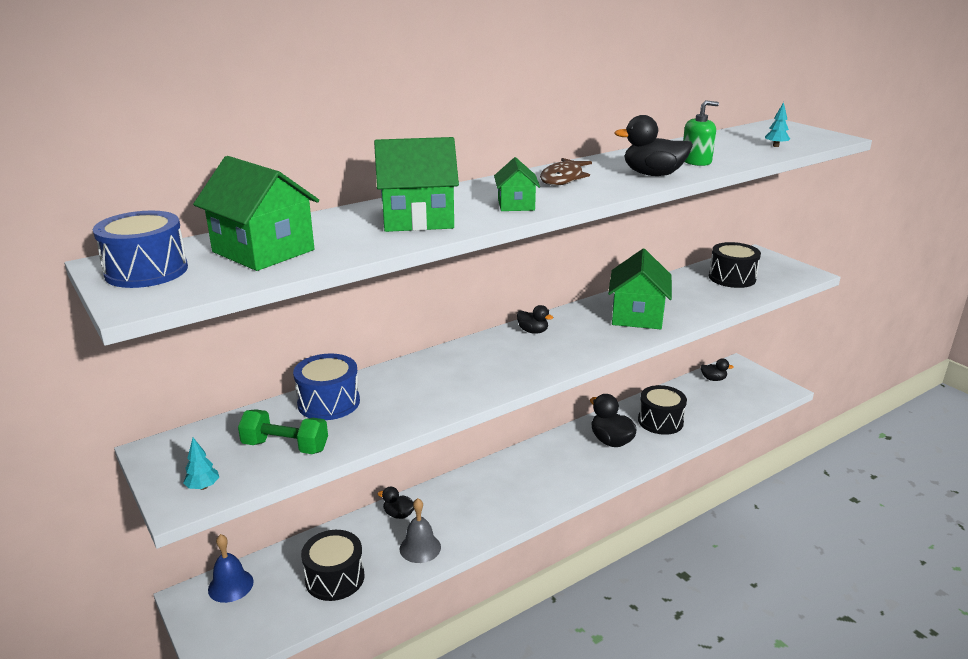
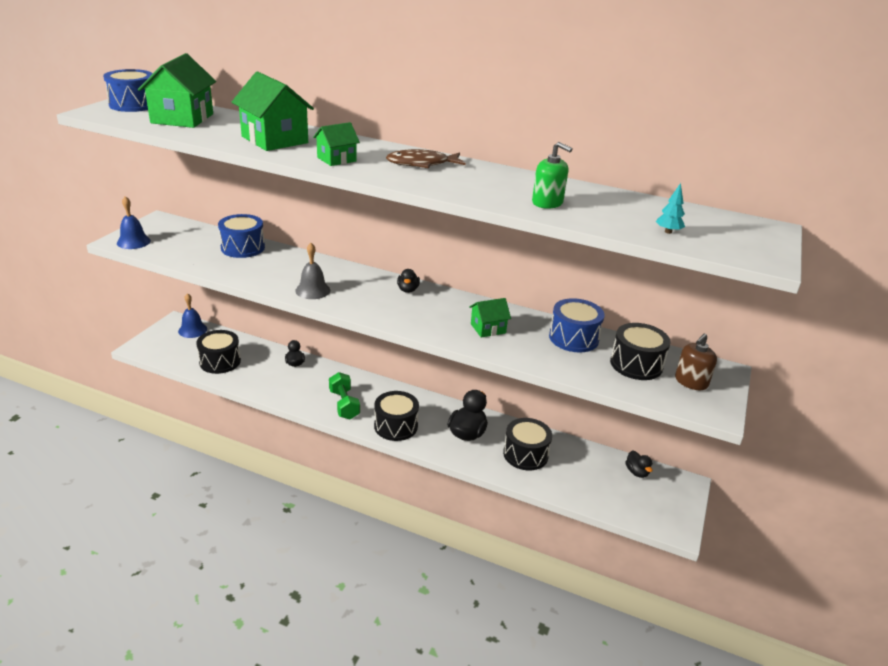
camera: 55 degrees right, 5 degrees up
(203, 487) = (133, 242): turquoise tree -> blue bell
(285, 447) = (185, 250): green dumbbell -> green dumbbell (344, 404)
(420, 548) = (268, 383): grey bell -> grey bell (312, 290)
(570, 479) = (396, 426): none -> black drum
(637, 315) = (488, 328): green house -> green house, size x0.56
(653, 174) = (478, 191): black duck -> none
(678, 287) = (573, 338): none -> blue drum
(766, 268) = (691, 382): none -> brown soap dispenser

